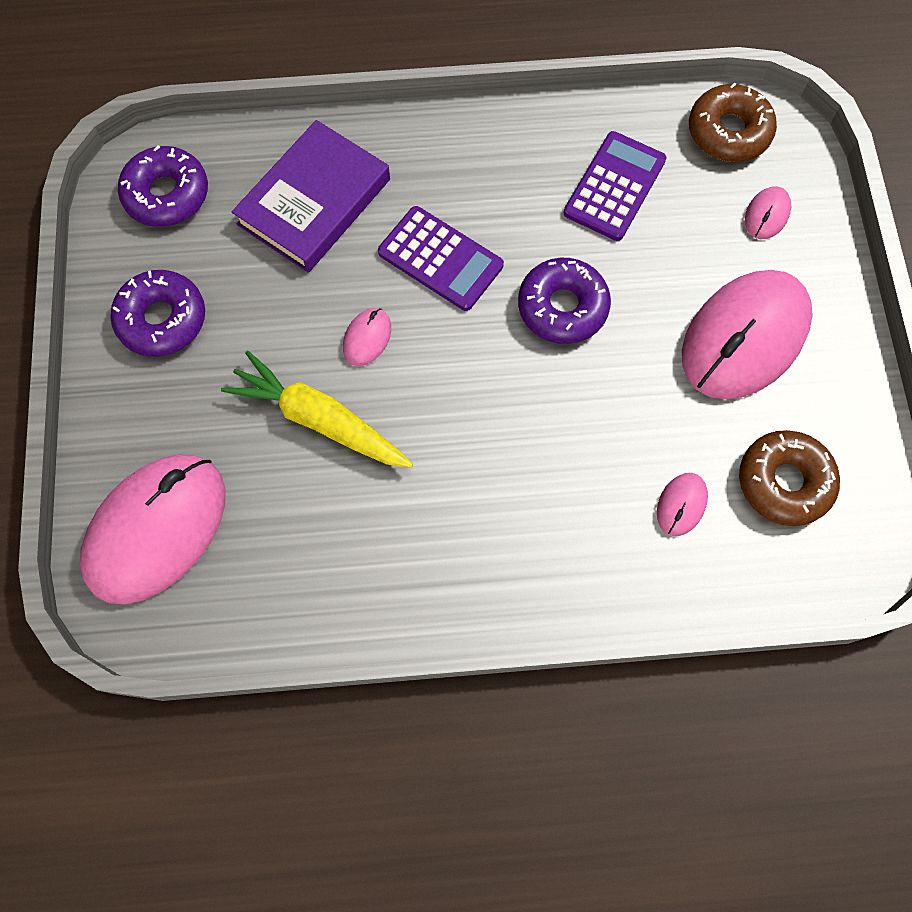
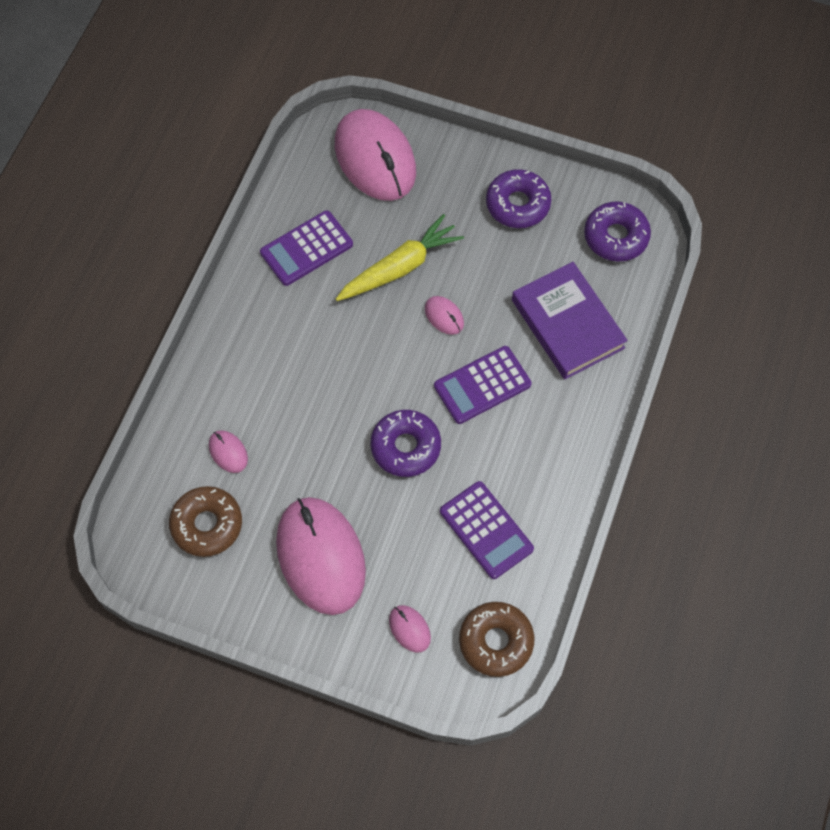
camera: 115 degrees right, 5 degrees down
(343, 552) = (306, 248): none -> purple calculator

